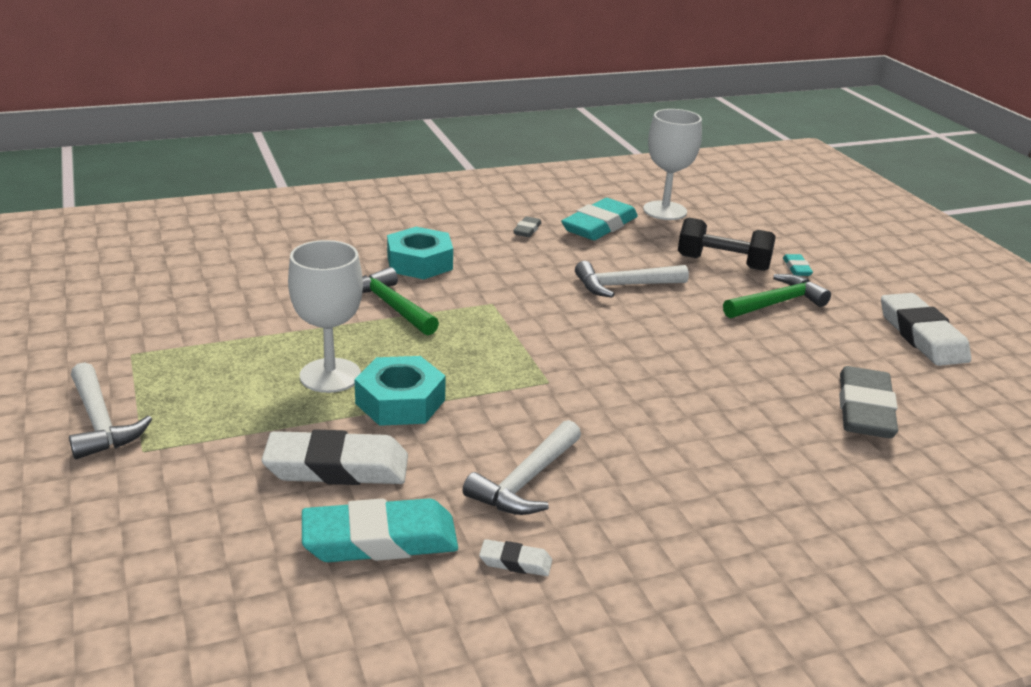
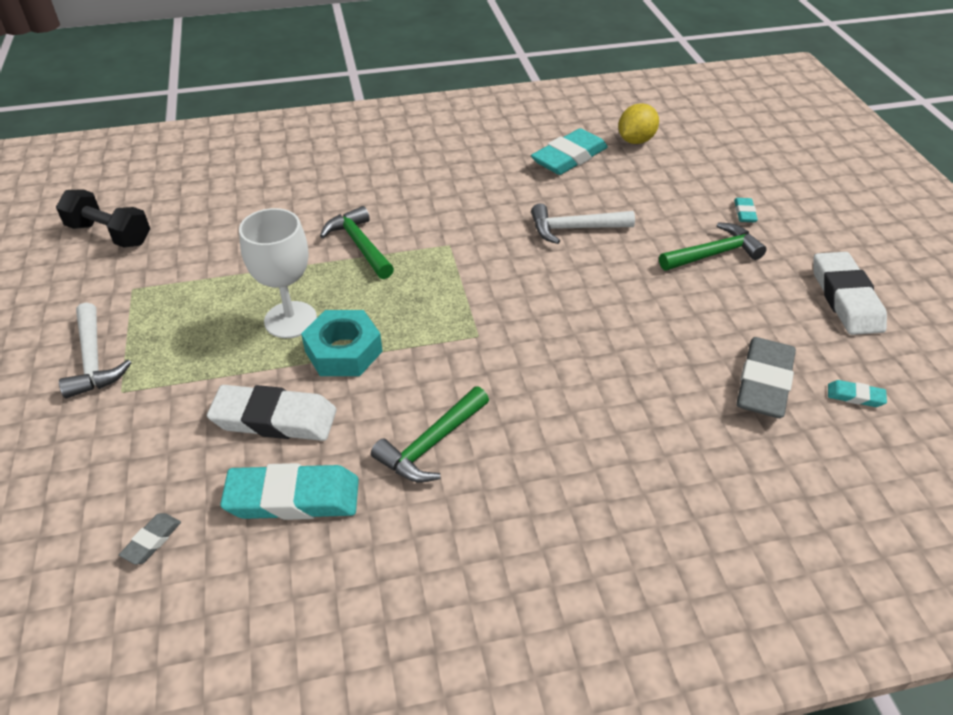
camera: 10 degrees right, 15 degrees up
(419, 262) = (396, 196): turquoise nut -> none
(515, 562) = (401, 530): white eraser -> none
(526, 481) = (431, 445): white hammer -> green hammer
(527, 230) = (501, 161): grey eraser -> grey eraser (152, 541)
(665, 211) = (635, 140): white goblet -> yellow lemon
(723, 263) = (675, 204): black dumbbell -> black dumbbell (110, 234)
(960, 417) = (855, 396): none -> turquoise eraser

